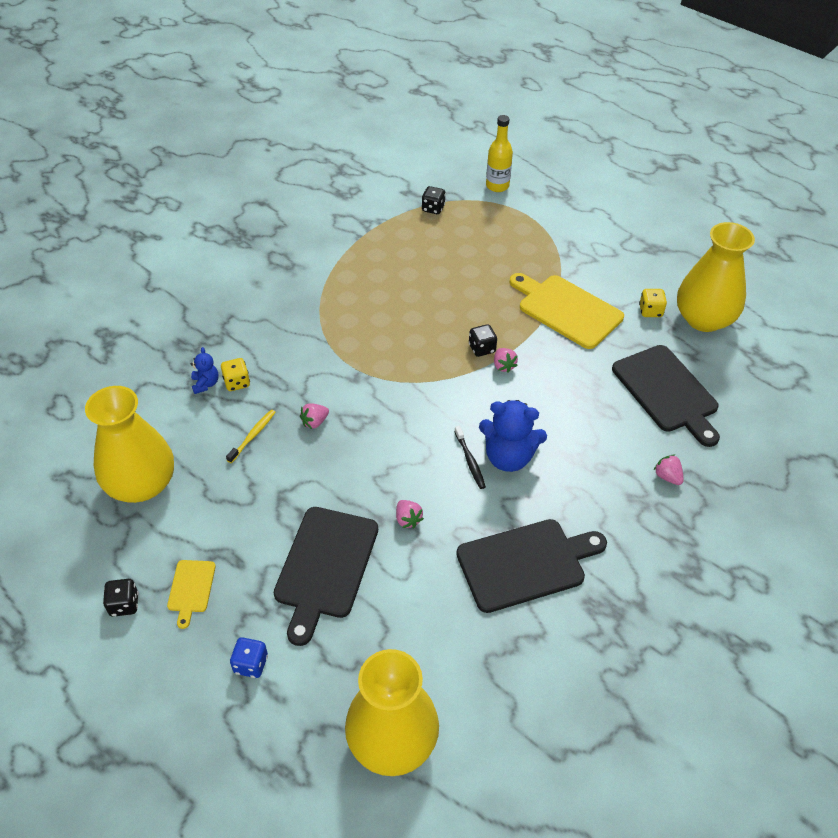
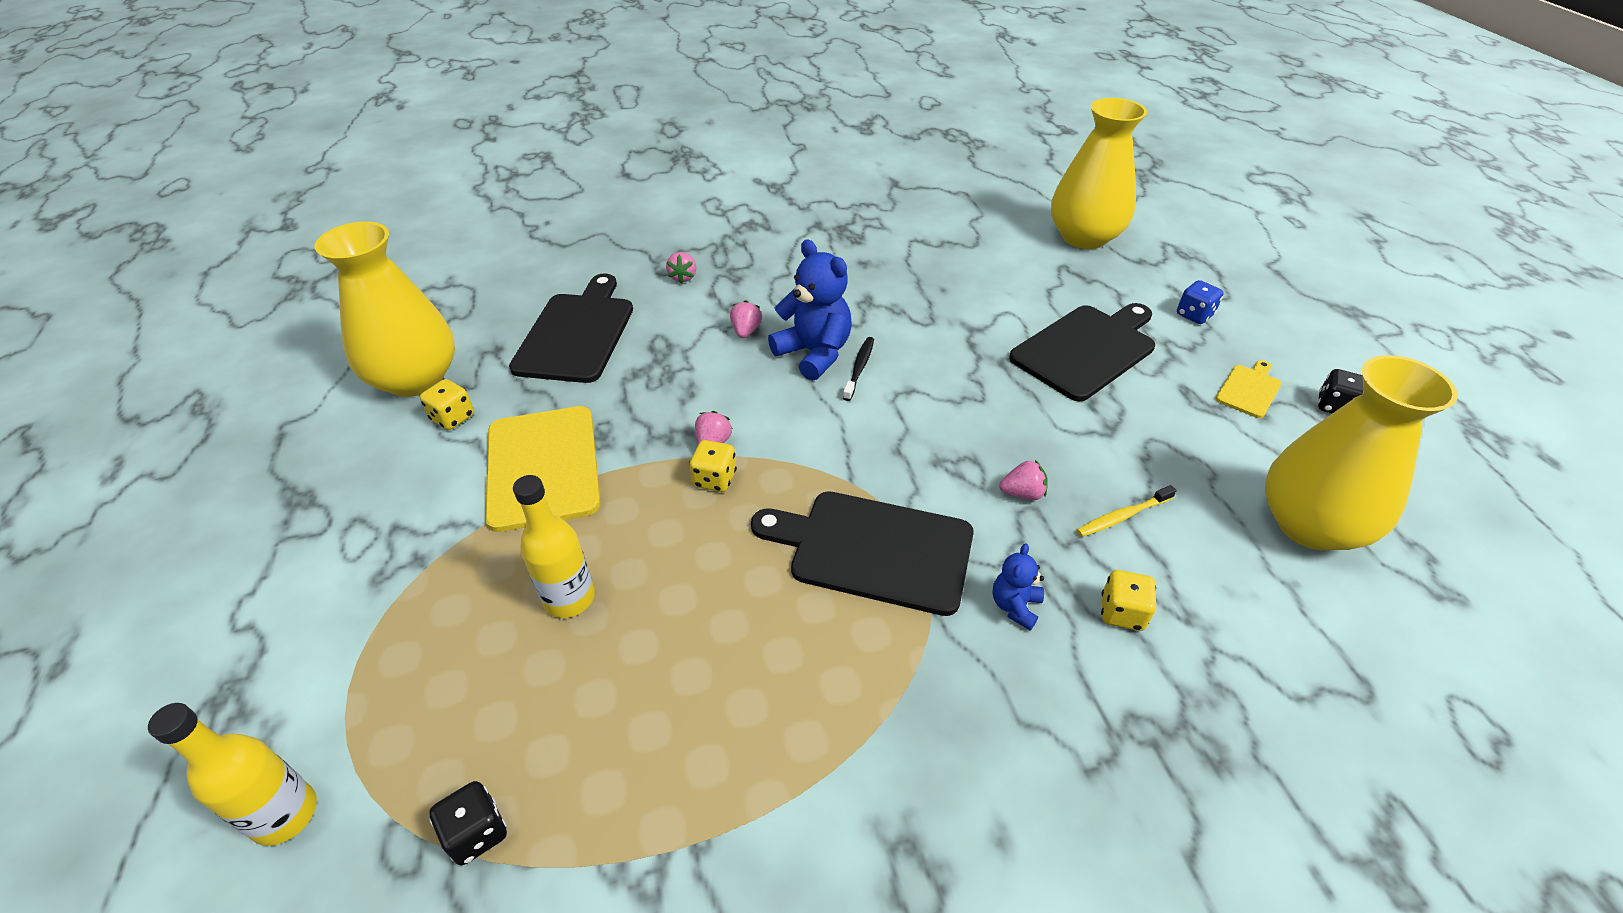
camera: 145 degrees left, 5 degrees down
(205, 384) = (1179, 638): blue teddy bear -> blue teddy bear (1015, 606)
(408, 519) = (971, 350): pink strawberry -> pink strawberry (746, 331)
(482, 348) = (715, 479): black dice -> yellow dice
(486, 273) = (569, 598): none -> yellow bottle
(526, 564) = (884, 278): black cutting board -> black cutting board (873, 549)

